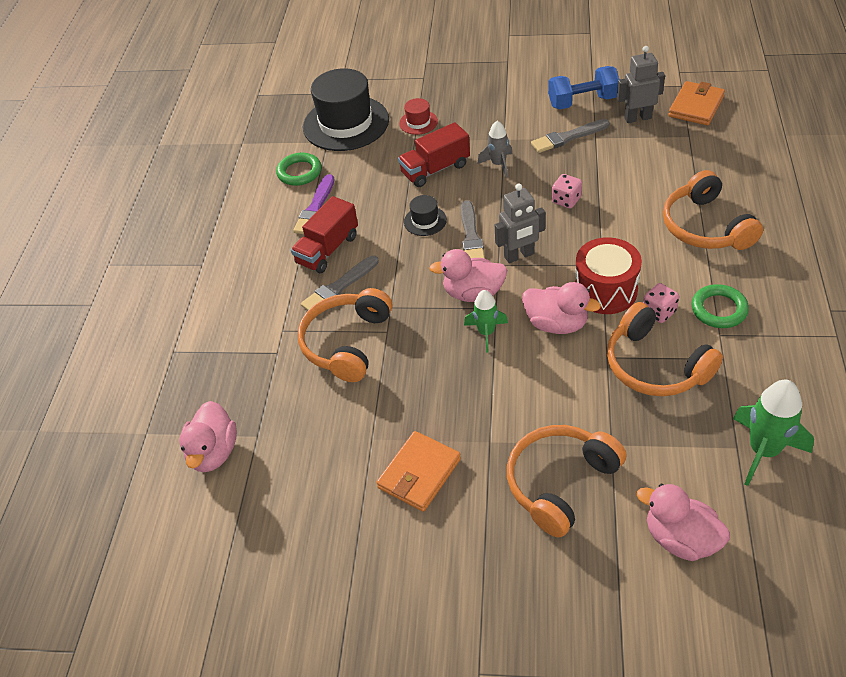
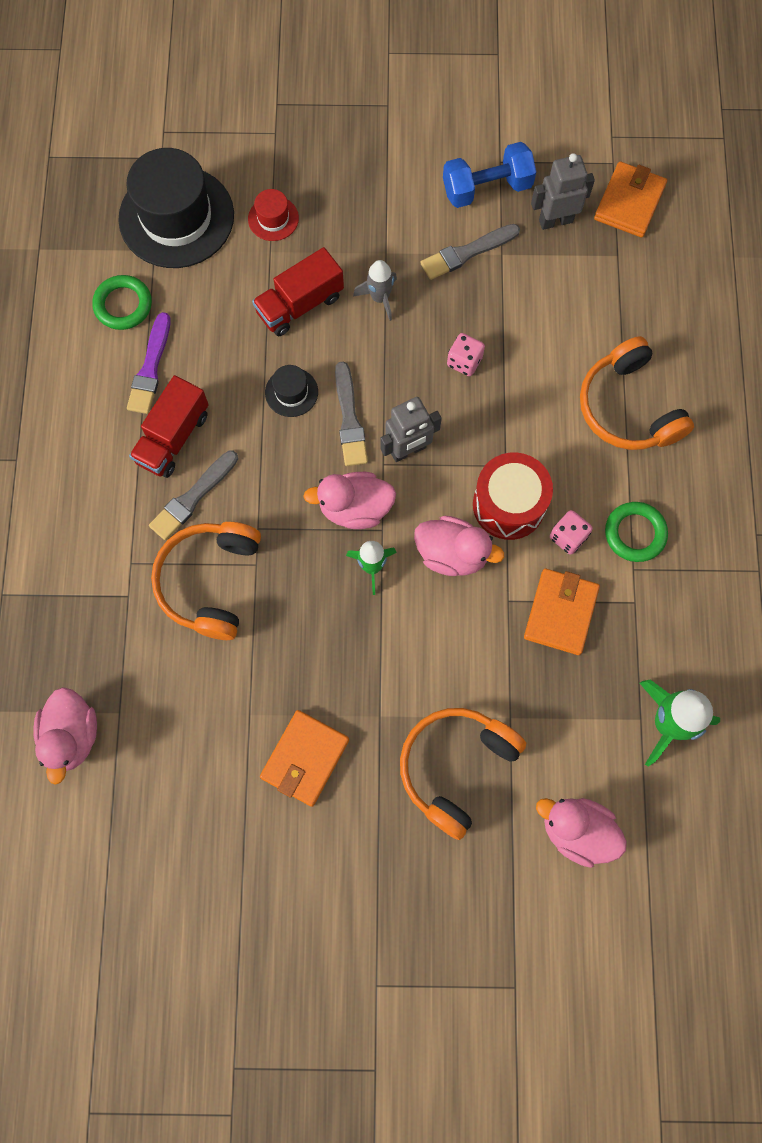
camera: 10 degrees left, 25 degrees up
(655, 365) = (560, 612): orange headphones -> orange wallet

